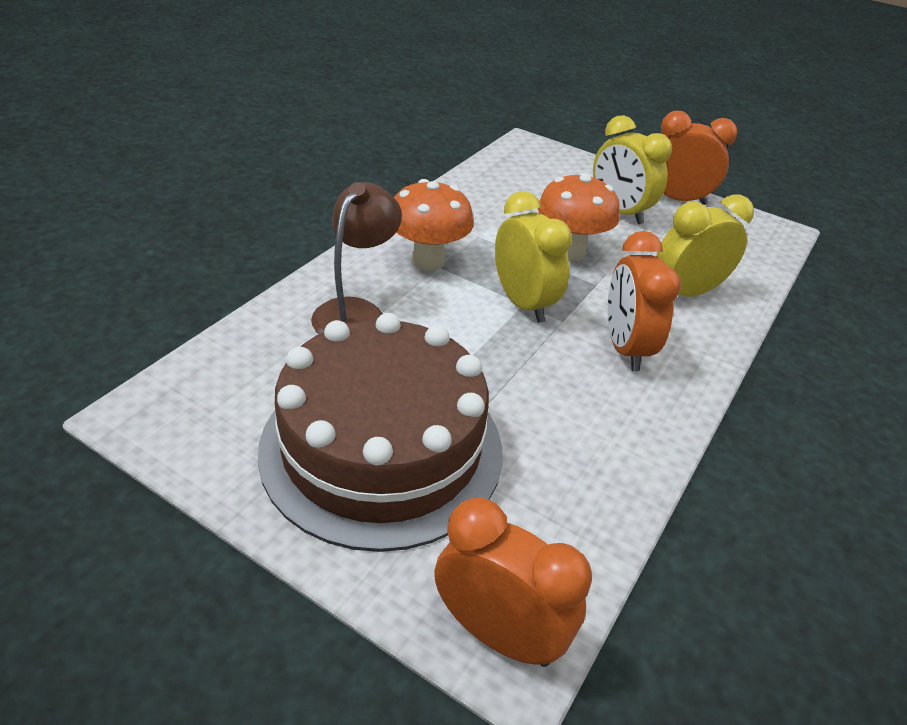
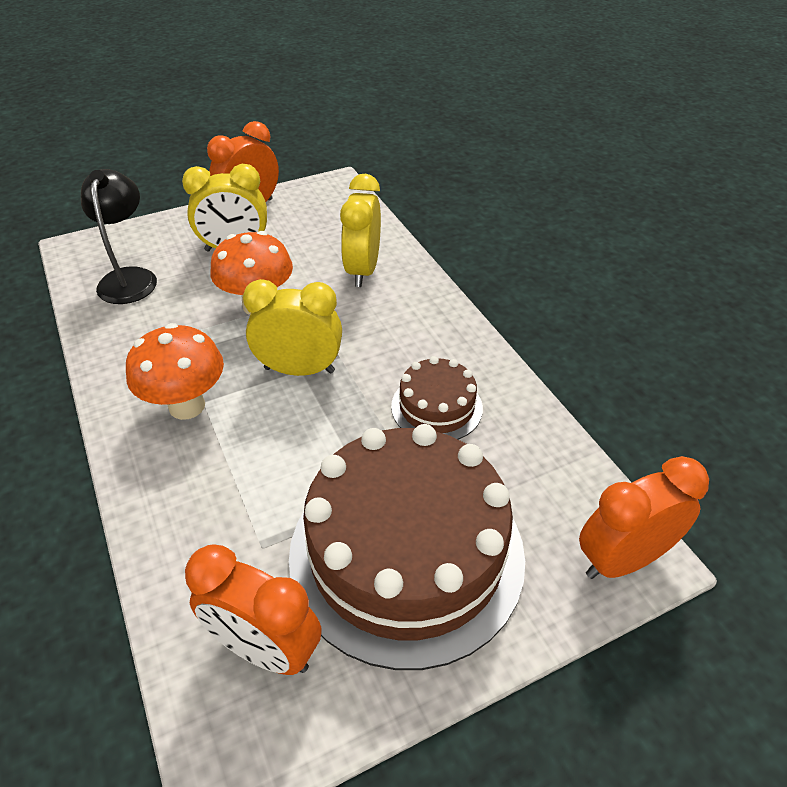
camera: 55 degrees left, 5 degrees up
(356, 312) = (215, 496): brown lamp -> none
(525, 179) = (130, 278): none -> black lamp
(566, 408) = (436, 407): none -> brown cake
(625, 348) = (397, 338): orange clock -> orange clock (265, 649)

